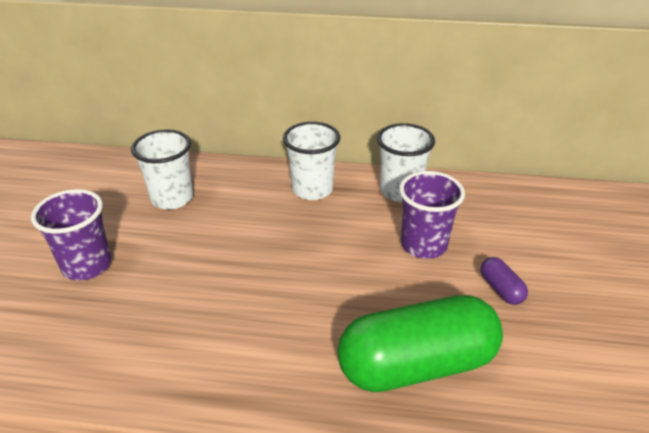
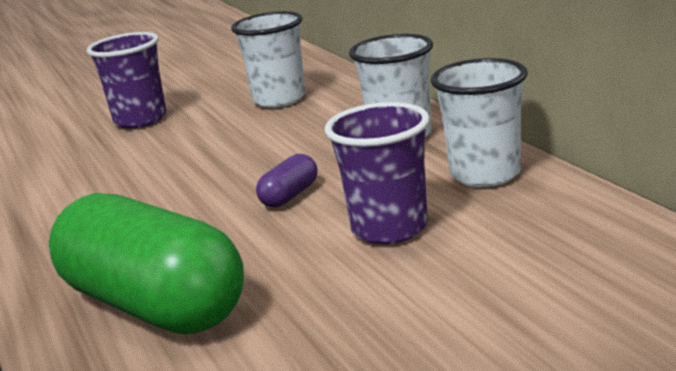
camera: 60 degrees right, 15 degrees down
(501, 289) = (368, 308): purple capsule -> purple capsule (290, 196)

